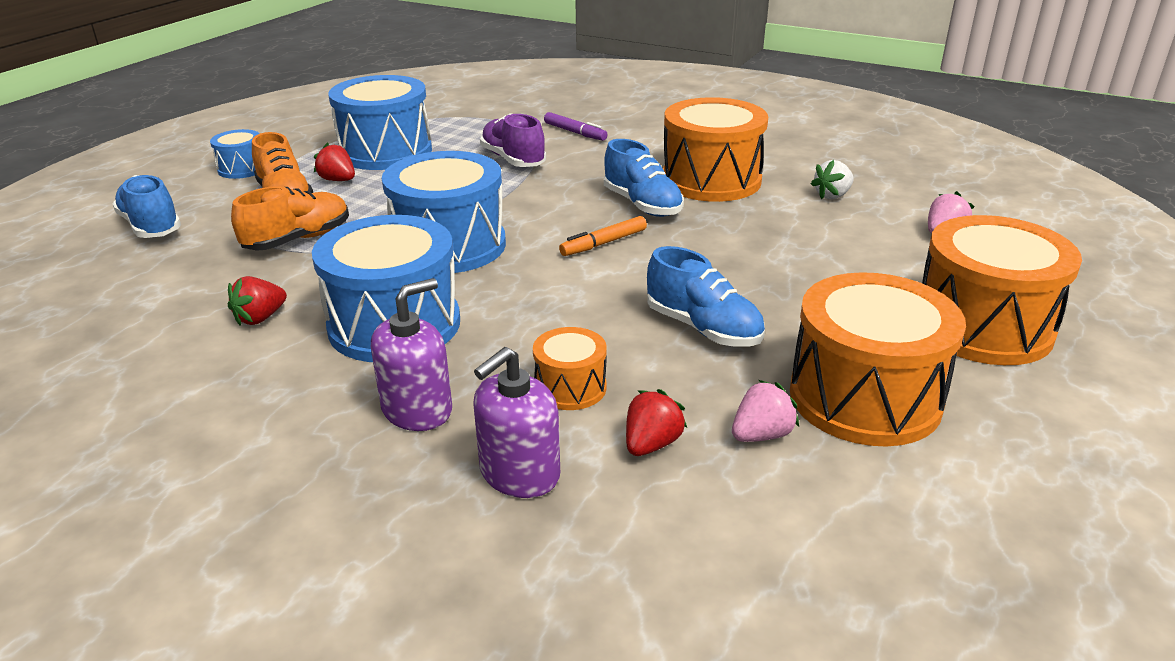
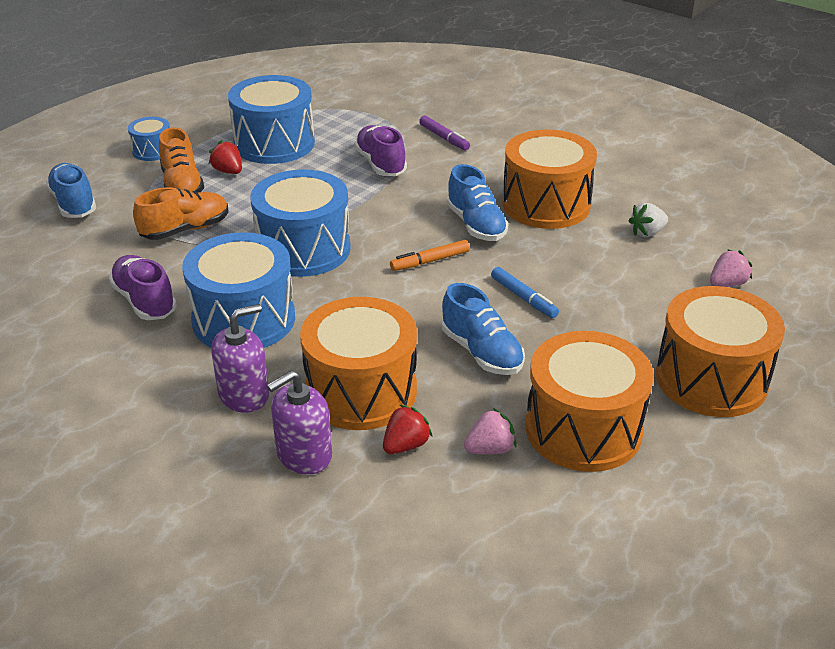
camera: 10 degrees right, 5 degrees up
(260, 318) = (145, 301): red strawberry -> purple shoe
(570, 387) = (361, 391): orange drum -> orange drum, size x2.02
(727, 268) = (523, 298): none -> blue marker

